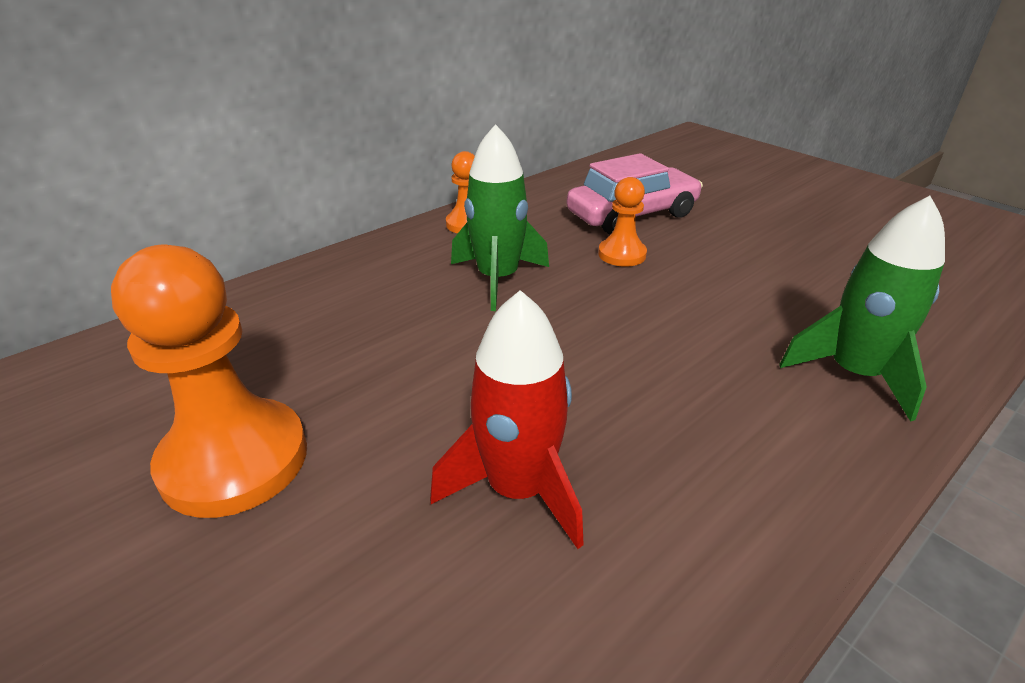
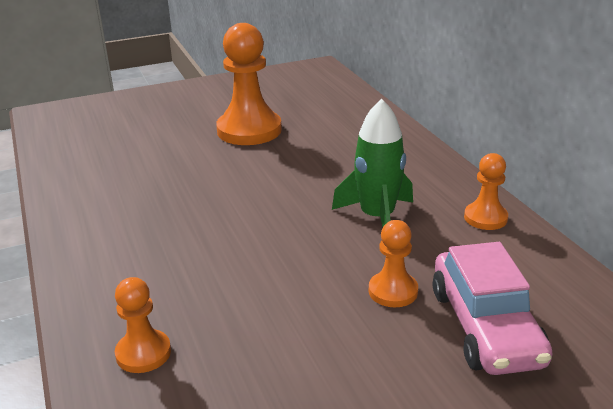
camera: 110 degrees right, 5 degrees down
(518, 489) = (171, 191): red rocket -> none
(854, 374) = (143, 353): green rocket -> orange pawn

